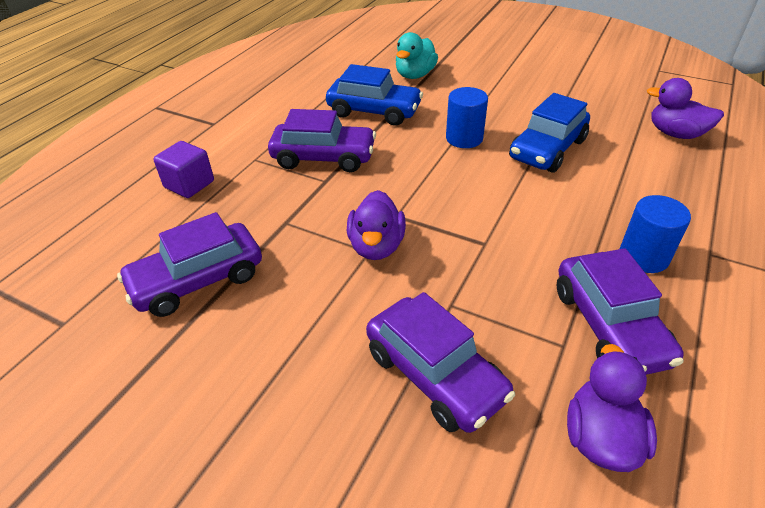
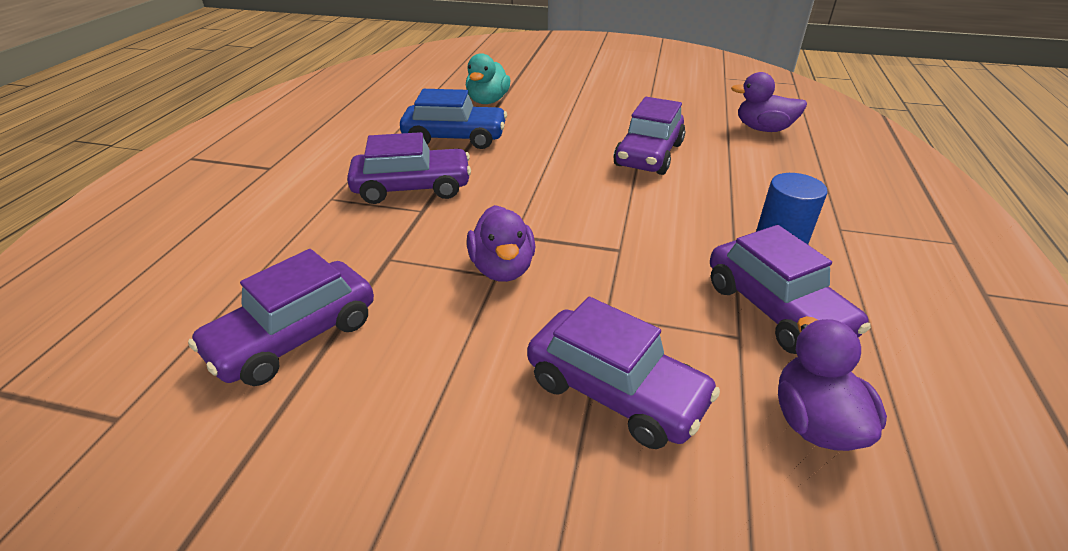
camera: 15 degrees left, 5 degrees down
(189, 184) = (255, 234): purple cube -> none
(464, 138) = (560, 153): blue cylinder -> none
(547, 149) = (648, 155): blue car -> purple car

